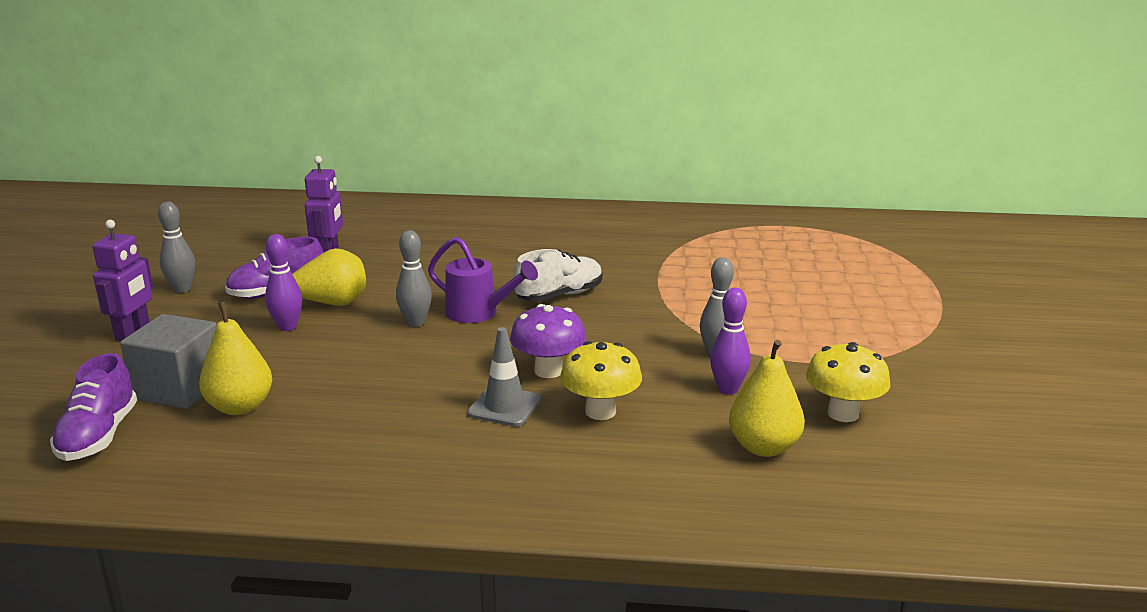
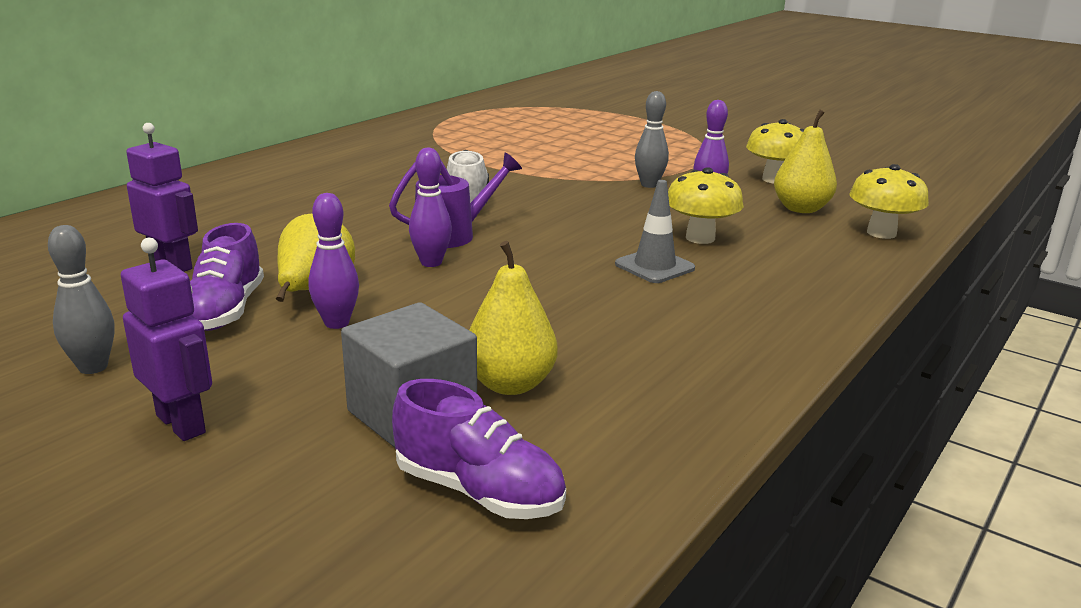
camera: 60 degrees left, 0 degrees up
(415, 323) = (431, 263): grey bowling pin -> purple bowling pin
(548, 371) = (608, 237): purple mushroom -> none
(751, 510) = (881, 233): none -> yellow mushroom

